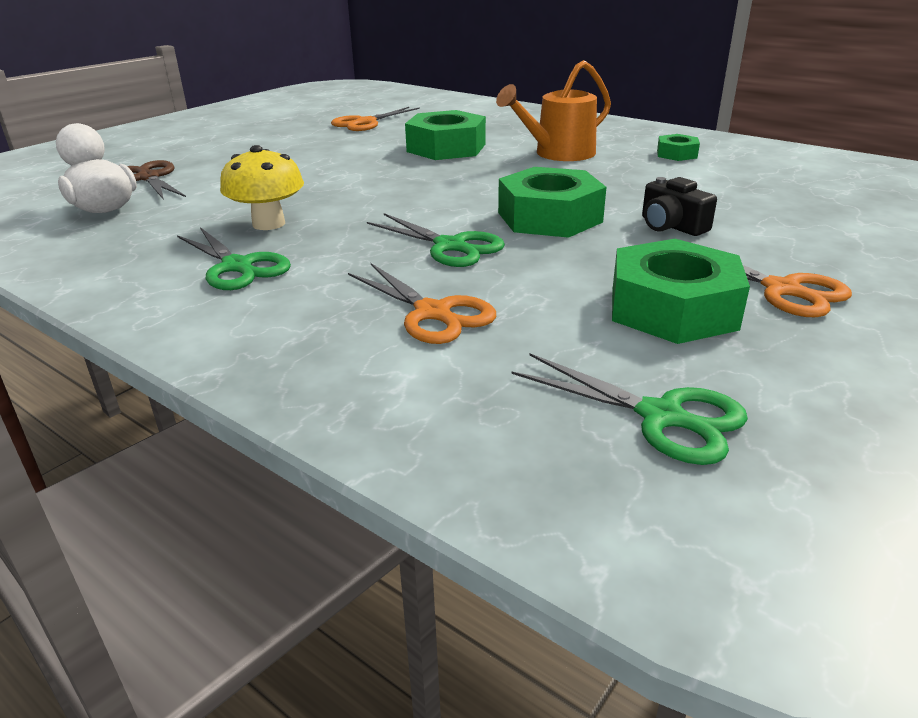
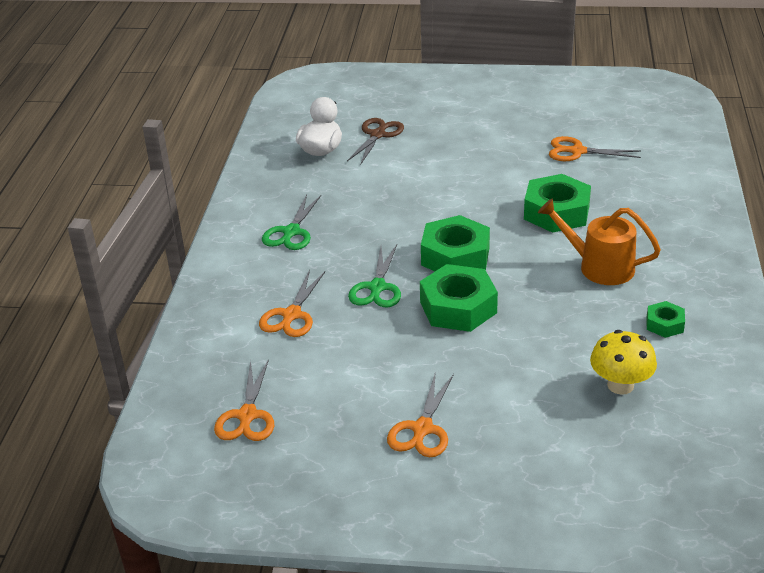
camera: 60 degrees right, 5 degrees up
(268, 224) = (351, 212): yellow mushroom -> yellow mushroom (620, 385)
(662, 417) = (247, 416): green scissors -> orange scissors
(671, 226) = (490, 362): black camera -> none
(672, 308) = (361, 393): green nut -> green nut (455, 256)

